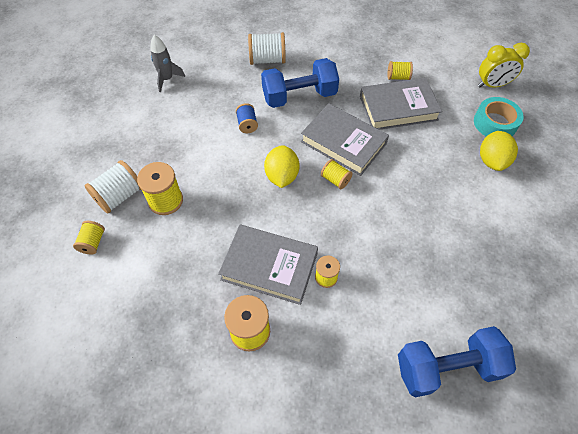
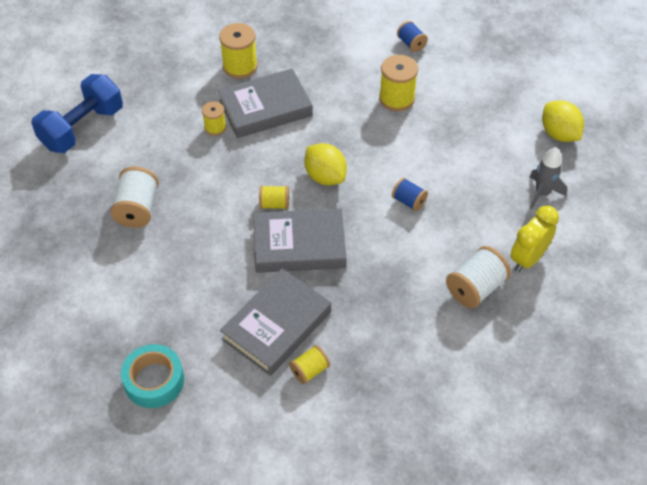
camera: 140 degrees right, 5 degrees down
(93, 242) = (411, 43): yellow spool -> blue spool
(119, 196) = (436, 79): white spool -> white spool (137, 209)
(299, 96) = (392, 266): blue dumbbell -> none
(492, 85) = (187, 441): yellow clock -> yellow clock (527, 259)
(492, 161) = (133, 326): yellow lemon -> yellow lemon (559, 134)

